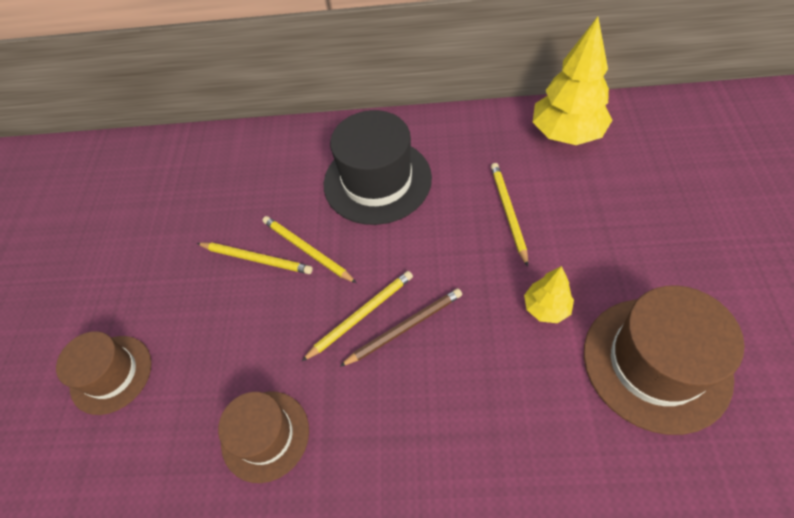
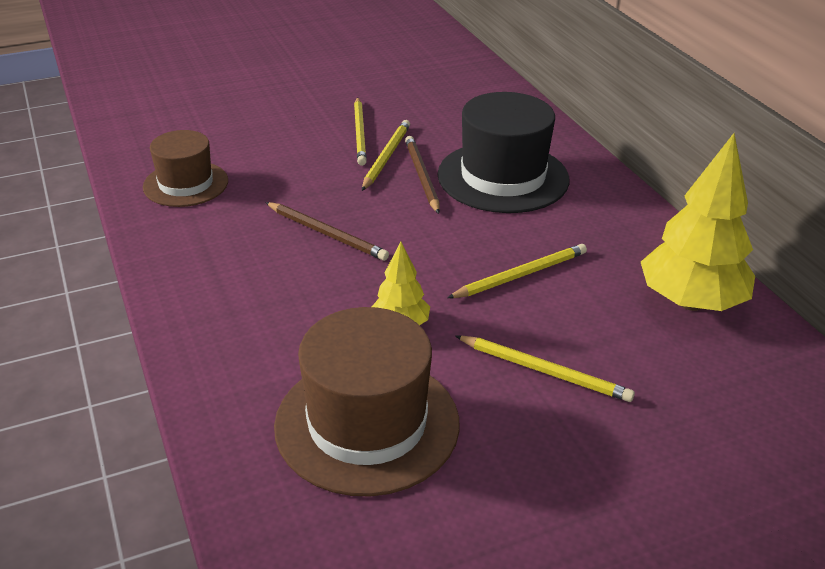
camera: 60 degrees right, 20 degrees down
(111, 374) = (213, 100): brown hat -> none
(349, 233) = (421, 176): none -> brown pencil
(361, 315) = (328, 205): yellow pencil -> yellow pencil (544, 371)

